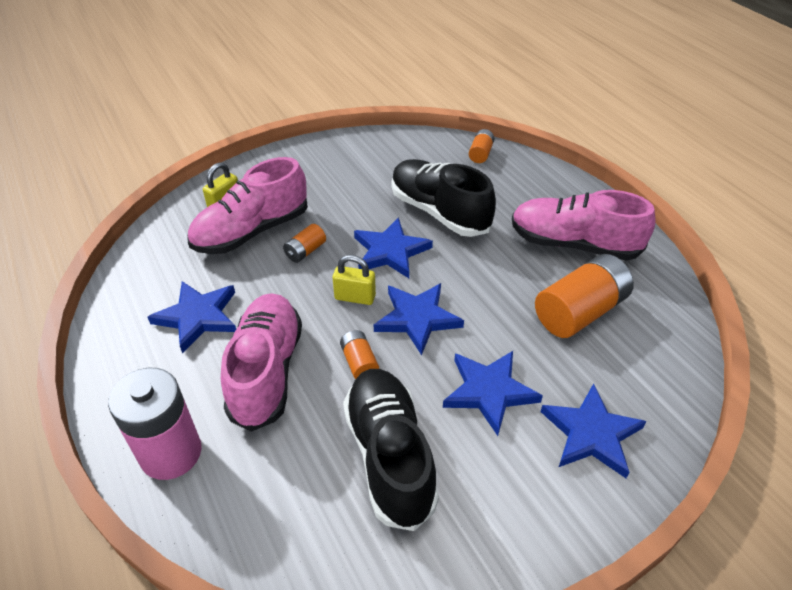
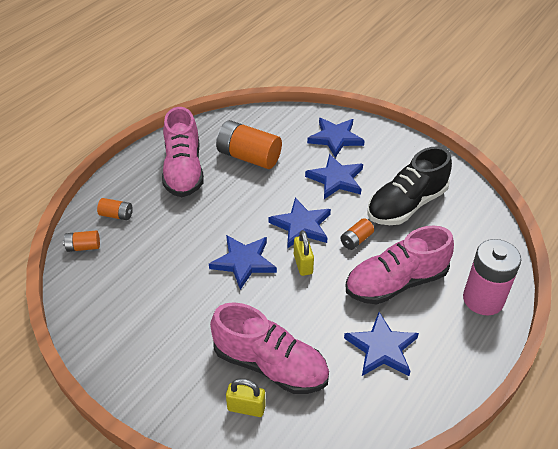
camera: 115 degrees left, 0 degrees up
(305, 251) = (273, 314): orange battery -> orange battery (116, 215)
(439, 212) = (181, 249): black shoe -> none

